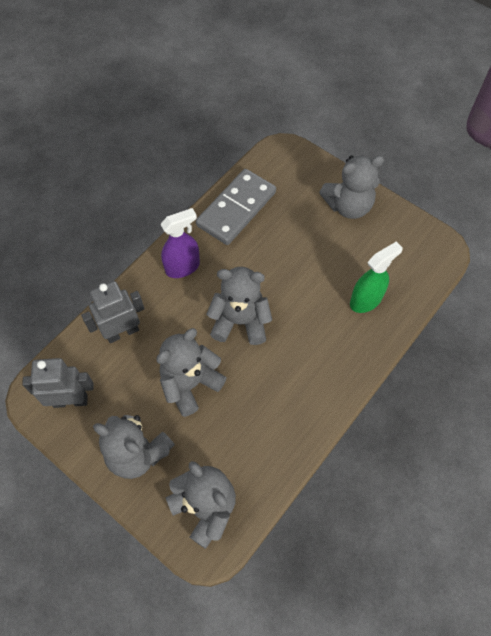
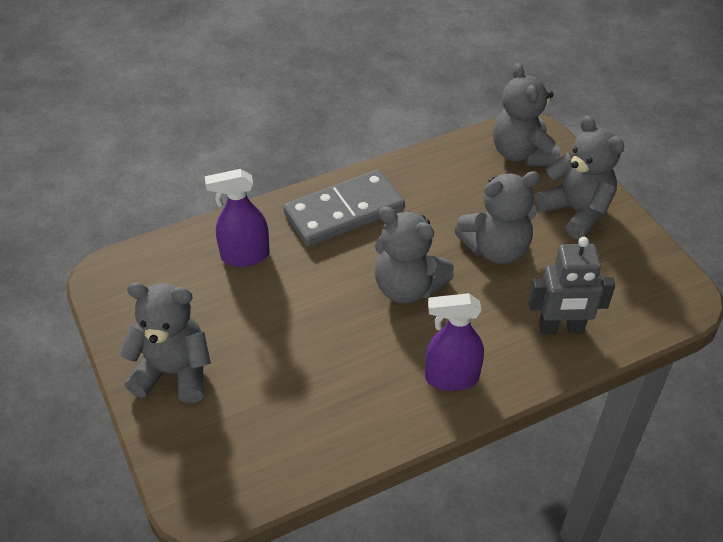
camera: 155 degrees left, 15 degrees down
(70, 400) = (642, 280): grey robot -> none
(236, 209) = (333, 432): grey domino -> grey domino (344, 212)
(366, 300) = (244, 256): green spray bottle -> purple spray bottle

